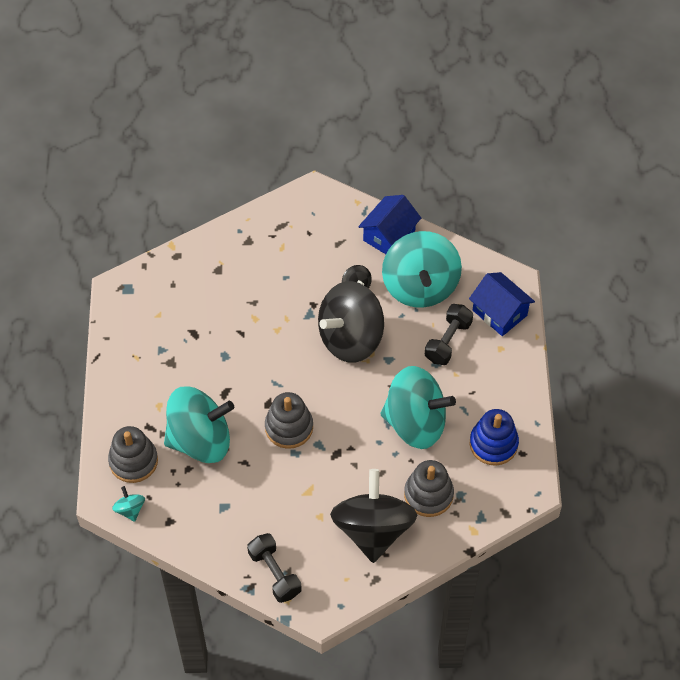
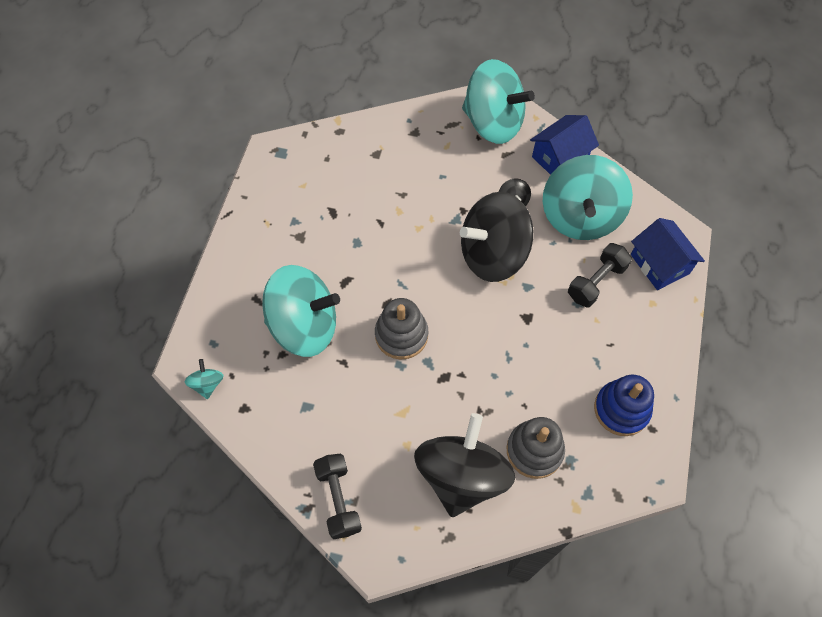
camera: 15 degrees right, 5 degrees up
(133, 461) = (228, 332): grey stacking toy -> none
(415, 423) = (539, 363): turquoise spinning top -> turquoise spinning top (493, 123)

